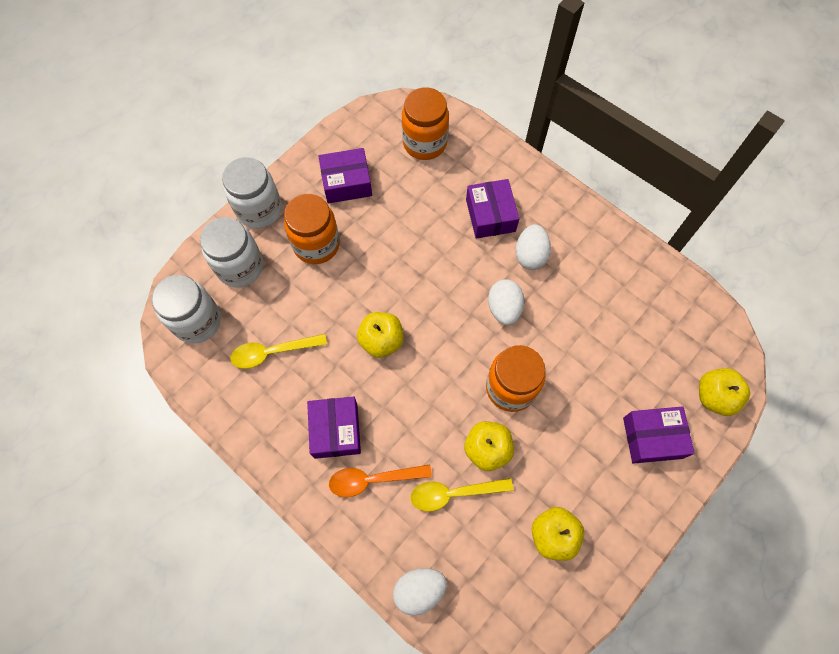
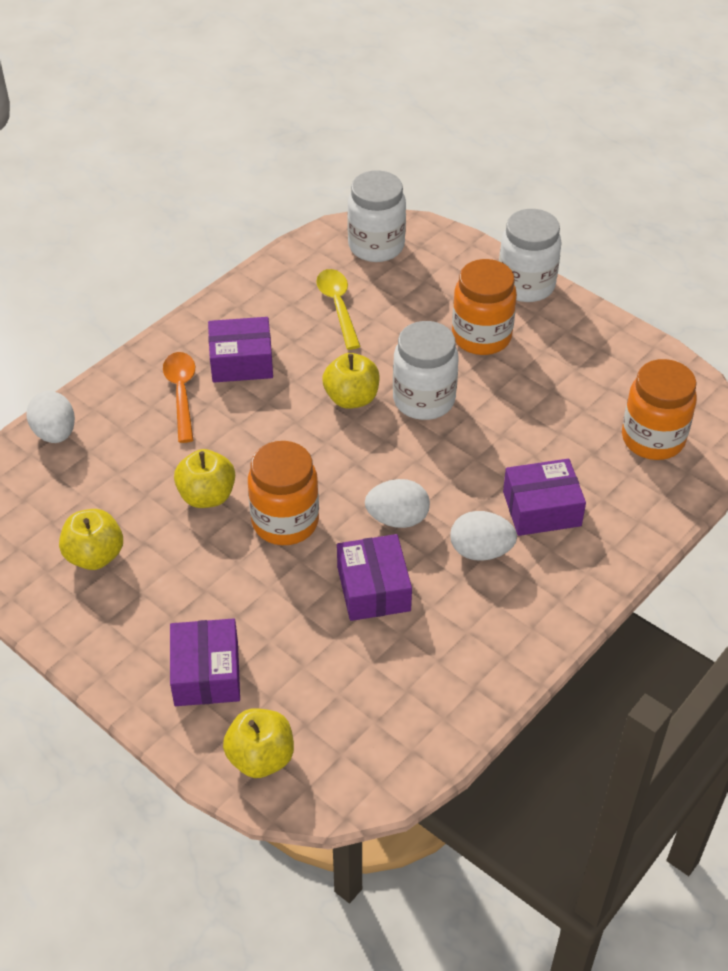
camera: 90 degrees right, 20 degrees down
(240, 267) = (446, 274): white jar -> white jar (424, 400)
(346, 182) = (576, 361): purple box -> purple box (373, 588)
(454, 493) = (157, 464): yellow spoon -> none

